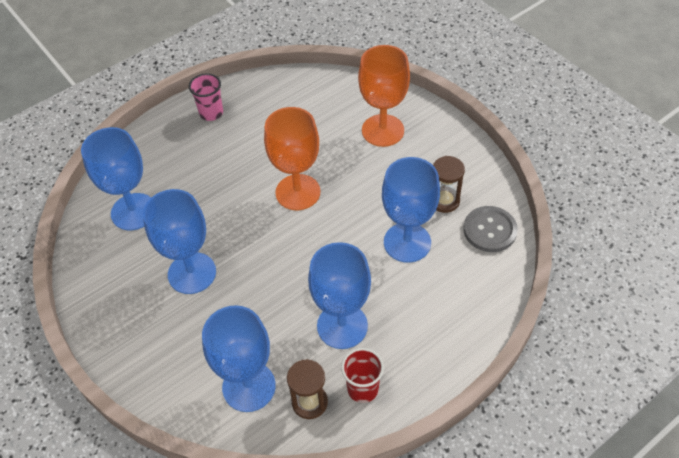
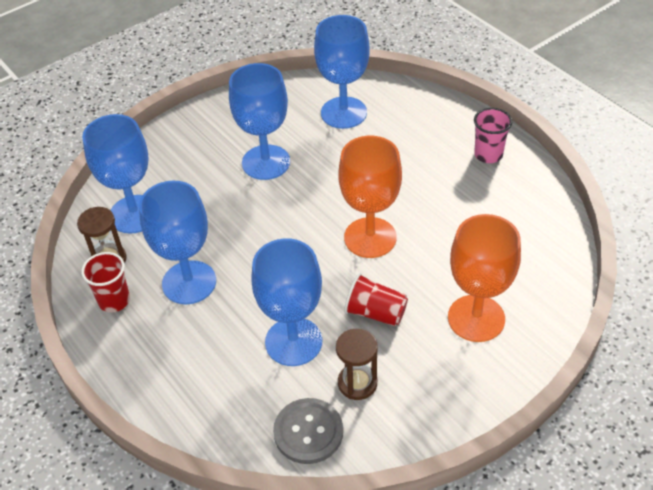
camera: 90 degrees right, 5 degrees down
(377, 189) = (375, 313): none -> red cup

